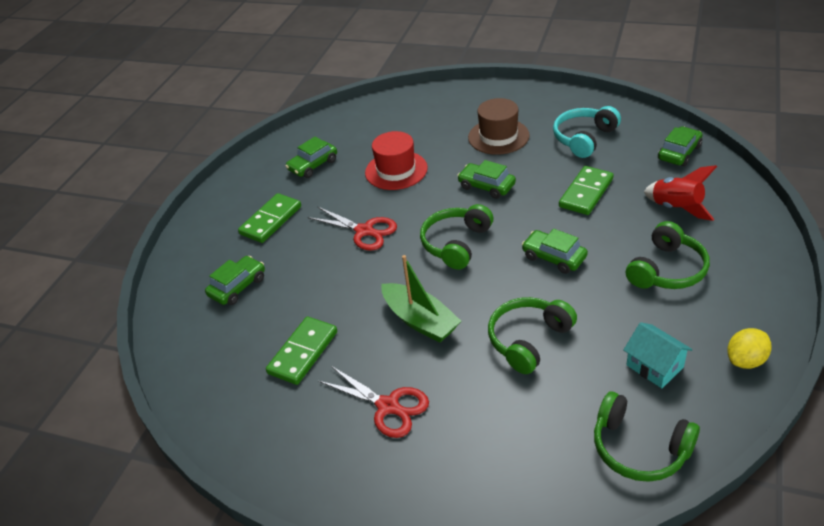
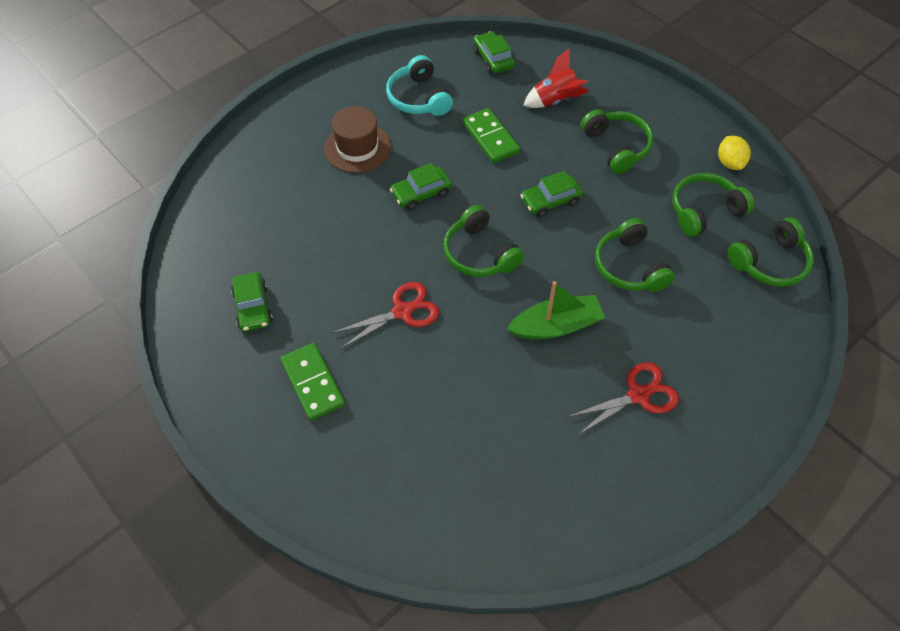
camera: 65 degrees left, 15 degrees up
(238, 286) = (395, 454): green car -> none
(303, 352) = (531, 433): green domino -> none
(396, 170) = (332, 244): red hat -> none
(654, 366) = (704, 211): turquoise house -> green headphones

